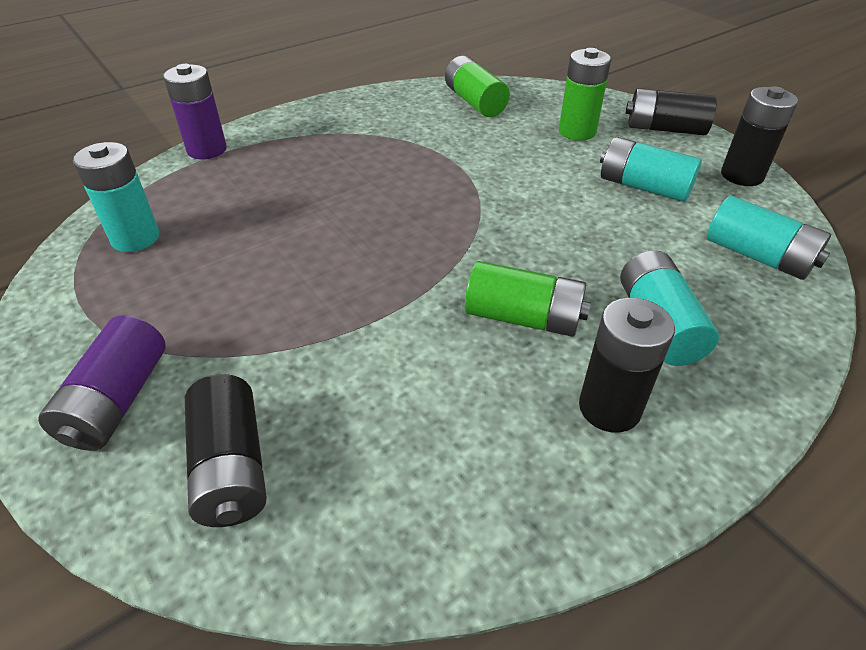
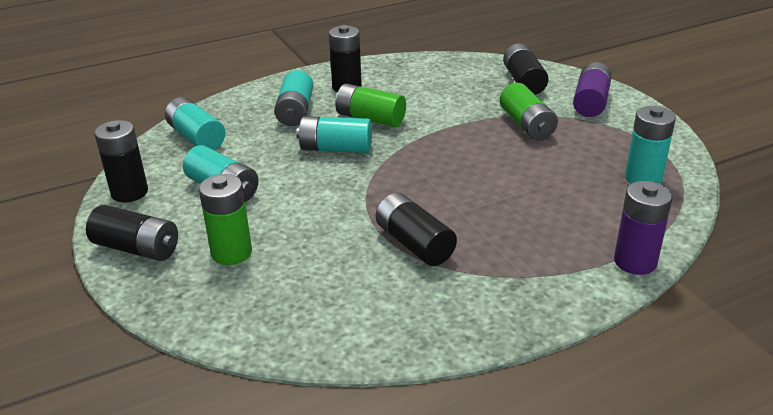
camera: 170 degrees left, 10 degrees down
(412, 150) = (414, 244): none -> black battery
(475, 102) = (321, 311): green battery -> green battery (526, 125)
(546, 253) = (336, 149): none -> turquoise battery

